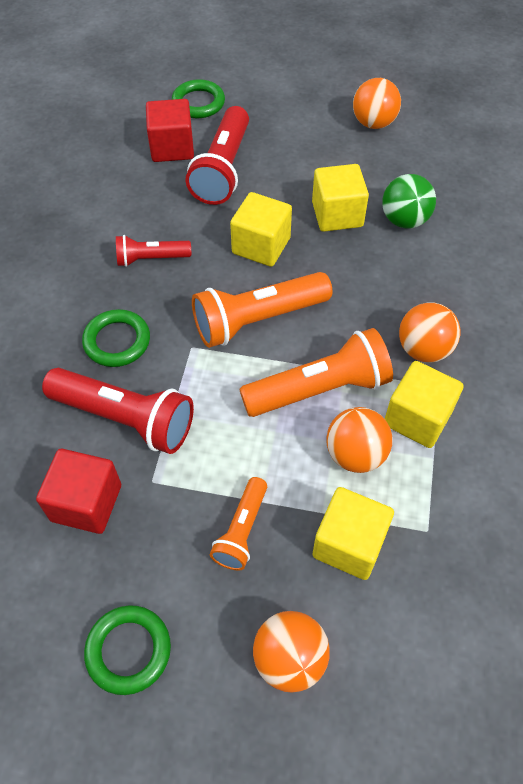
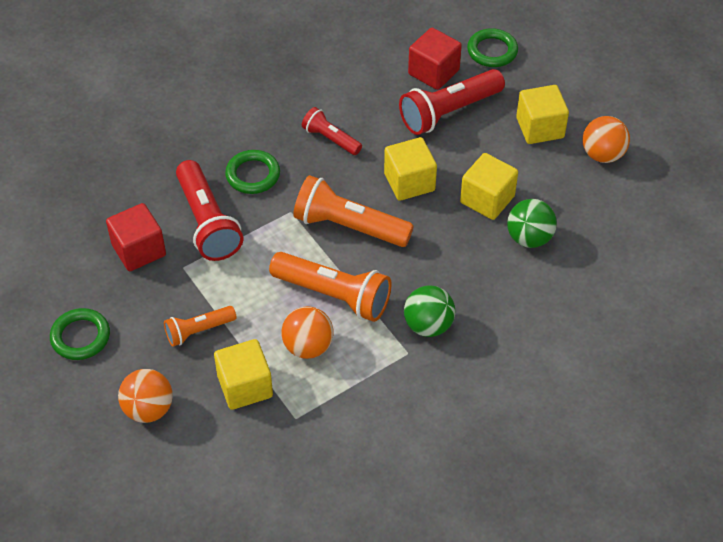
camera: 45 degrees right, 5 degrees down
(417, 418) = (370, 359): yellow cube -> yellow cube (540, 128)
(423, 349) = (428, 325): orange ball -> green ball

